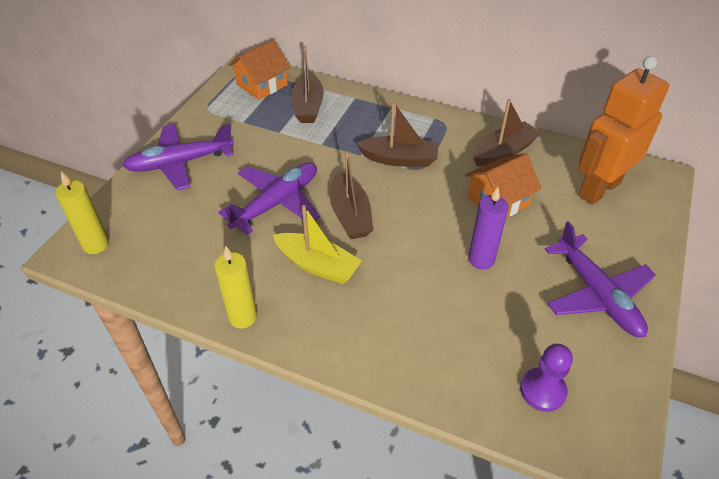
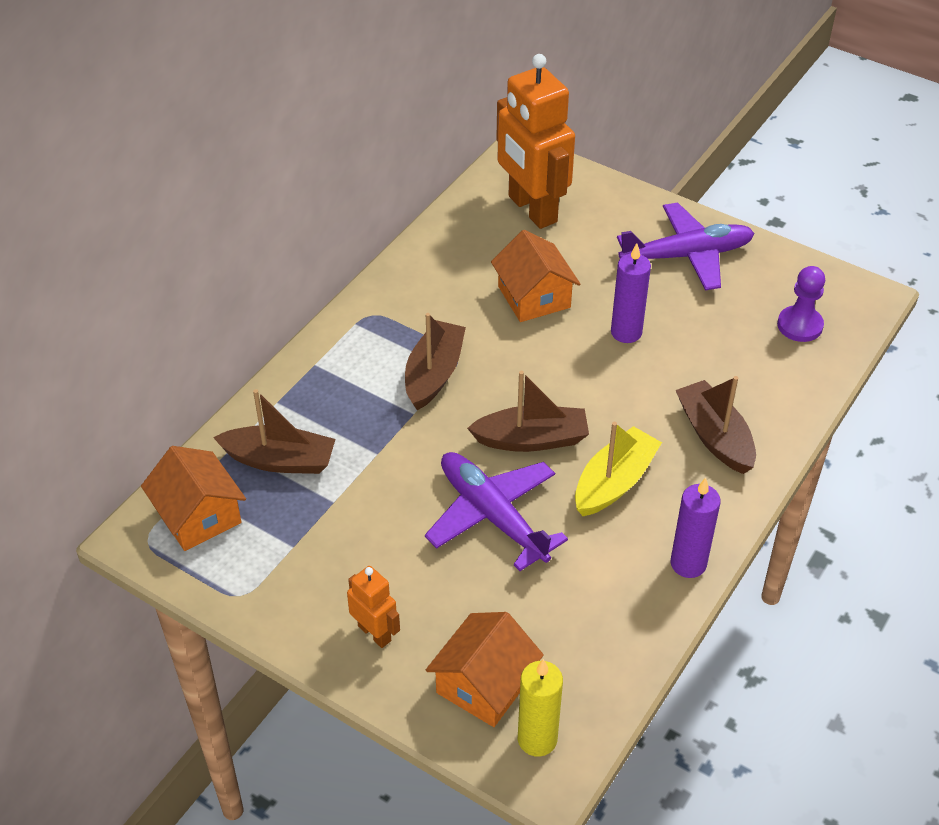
camera: 80 degrees left, 0 degrees up
(140, 215) = (484, 684): none -> orange house
(180, 163) = (375, 633): purple plane -> orange robot
(243, 317) = (688, 564): yellow candle -> purple candle
(503, 152) = (446, 272): brown boat -> brown boat (714, 436)

